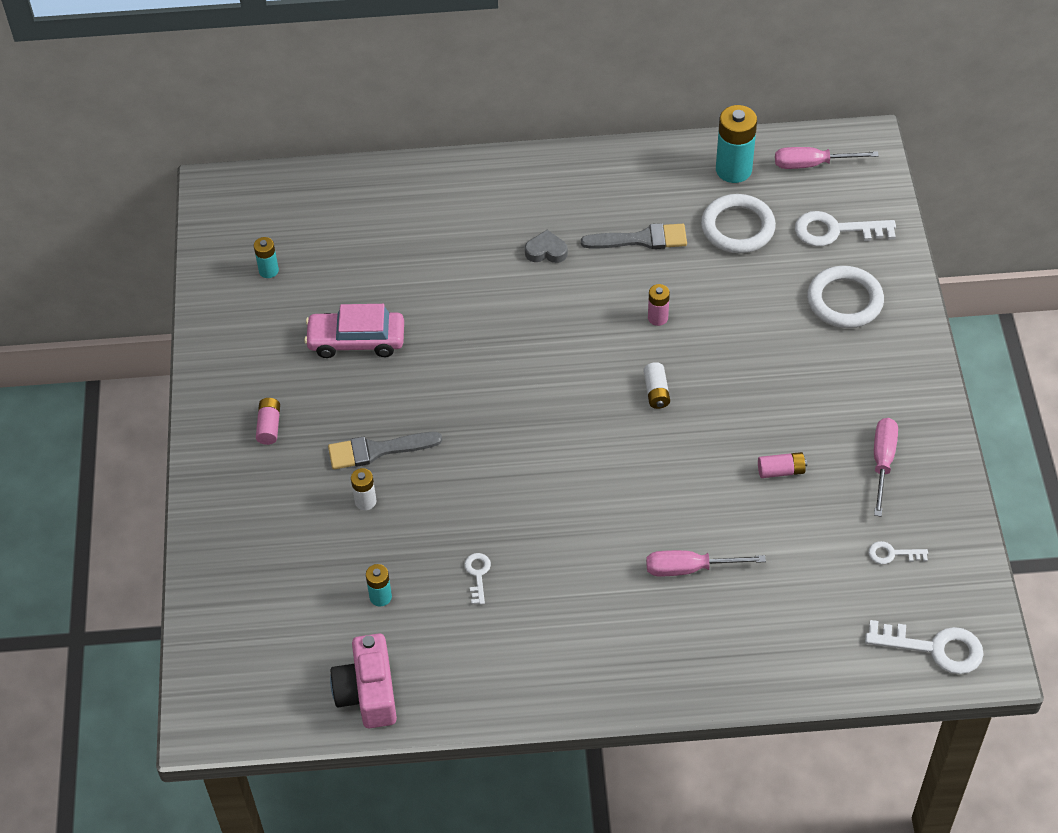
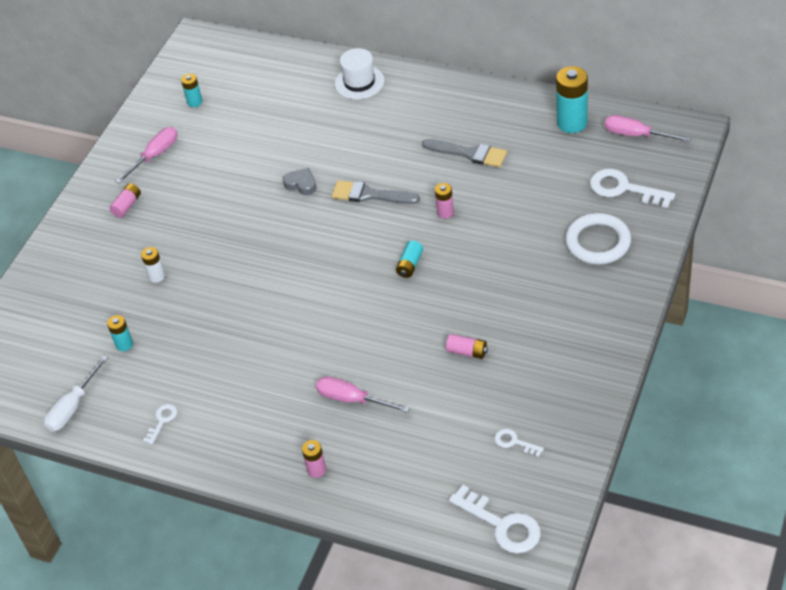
camera: 30 degrees right, 5 degrees down
(356, 341) = (222, 166): pink car -> none
(368, 693) = (73, 407): pink camera -> white screwdriver
(377, 450) = (187, 244): grey brush -> grey brush (369, 195)
(458, 189) = (359, 82): none -> white hat
(478, 574) = (199, 352): white key -> white key (162, 421)
(546, 251) = (394, 142): grey heart -> grey heart (301, 184)
(656, 392) = (410, 265): white battery -> turquoise battery
(700, 662) = (316, 470): none -> pink battery
(737, 227) = (548, 165): white ring -> none
(882, 462) = (551, 371): pink screwdriver -> pink screwdriver (155, 155)

